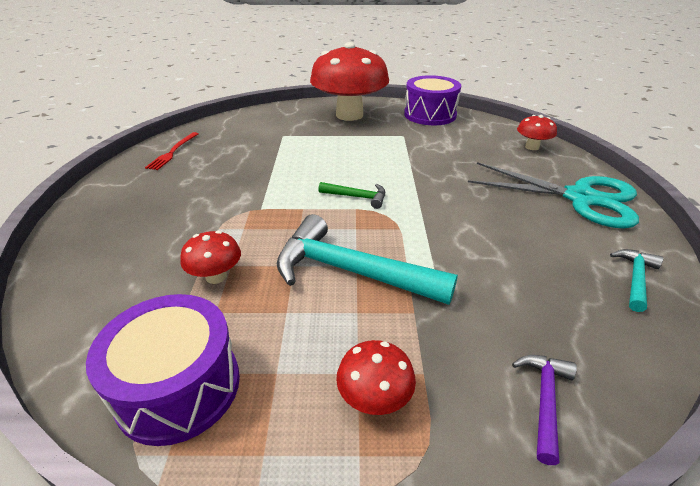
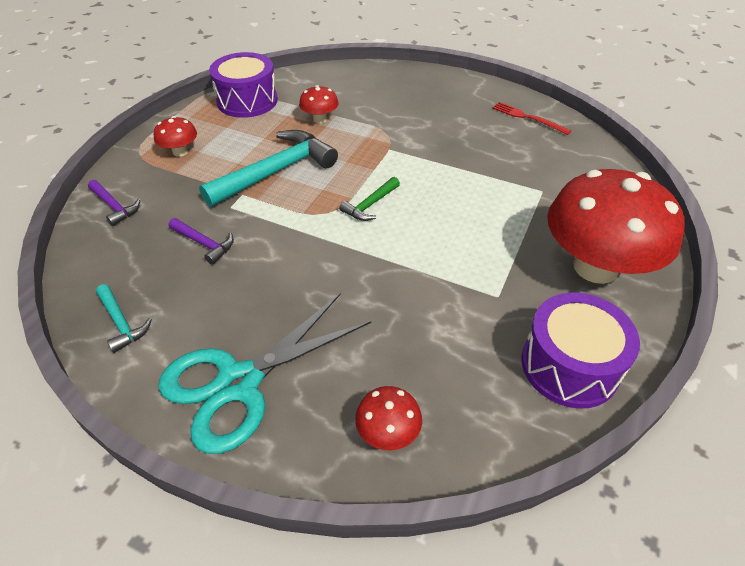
camera: 115 degrees right, 10 degrees up
(502, 274) = (204, 244): none -> purple hammer

